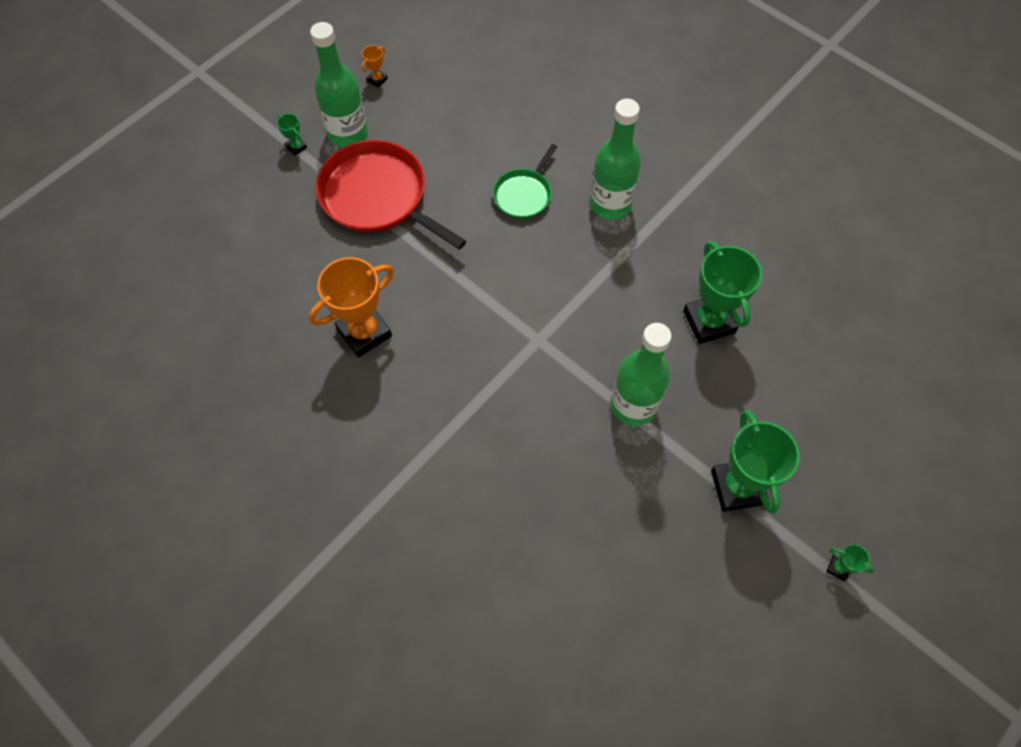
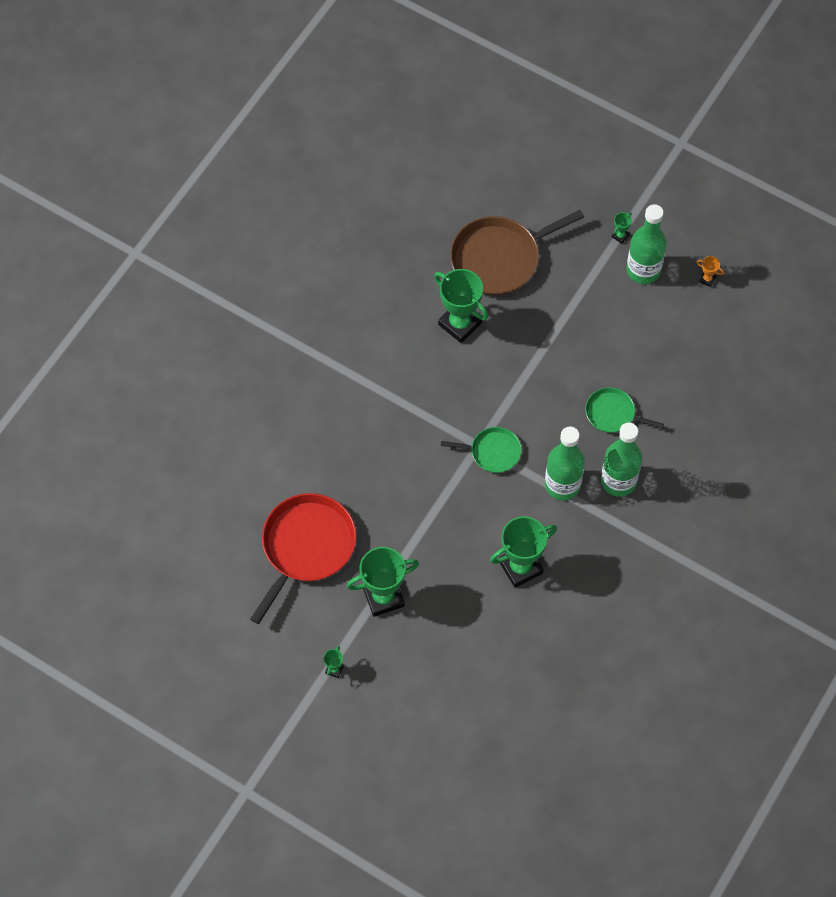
camera: 80 degrees right, 0 degrees up
(285, 273) = (499, 258): none -> brown pan
(364, 332) = (460, 324): orange trophy -> green trophy
(378, 197) = (585, 306): red pan -> red pan (306, 547)
(551, 326) = (492, 452): none -> green pan
(633, 405) = (436, 519): green bottle -> green bottle (562, 485)

